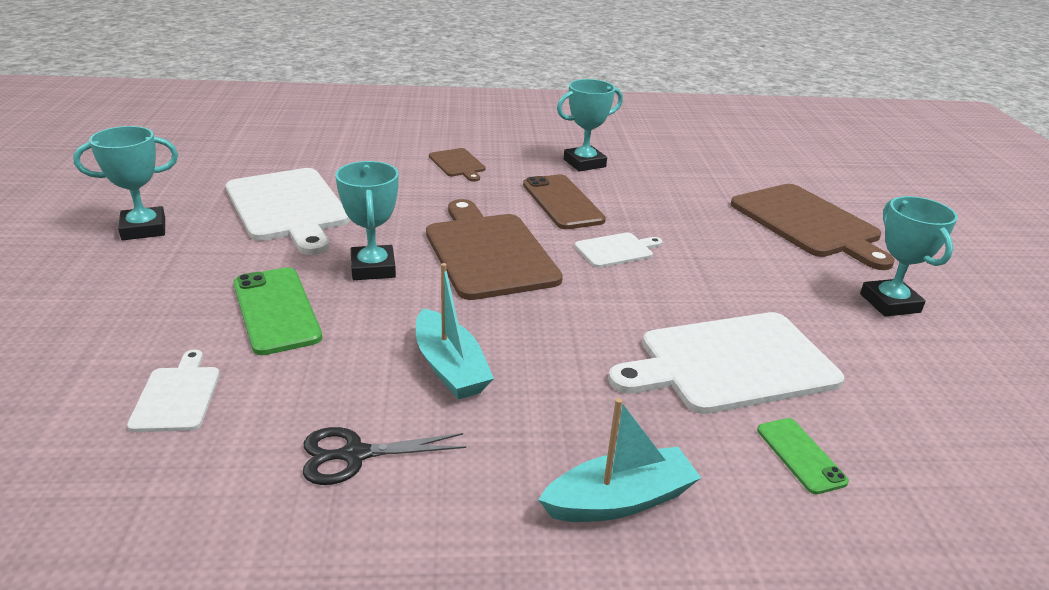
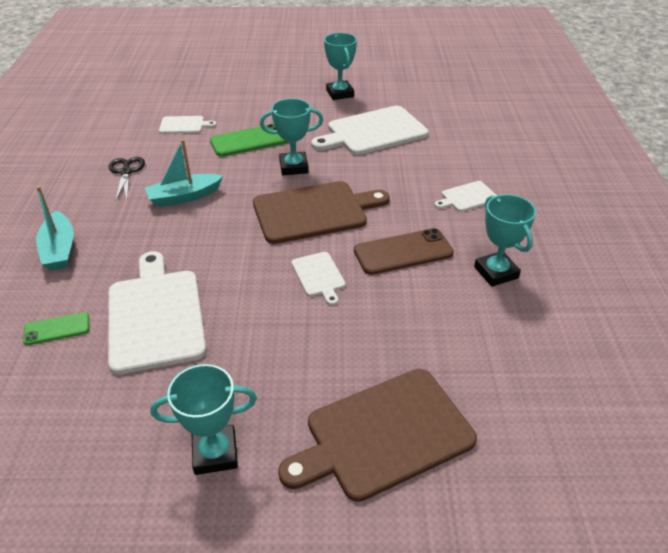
camera: 95 degrees right, 10 degrees up
(458, 164) = (467, 197): brown cutting board -> white cutting board

